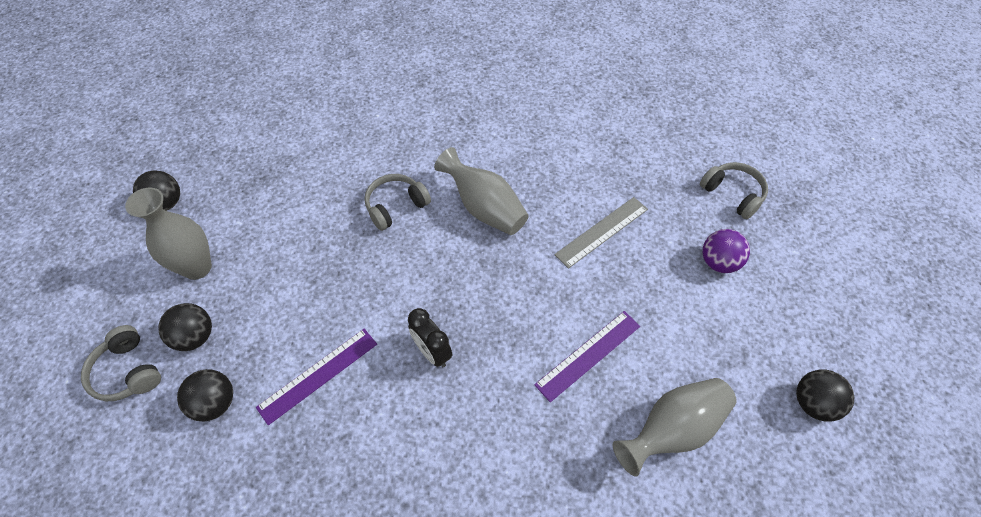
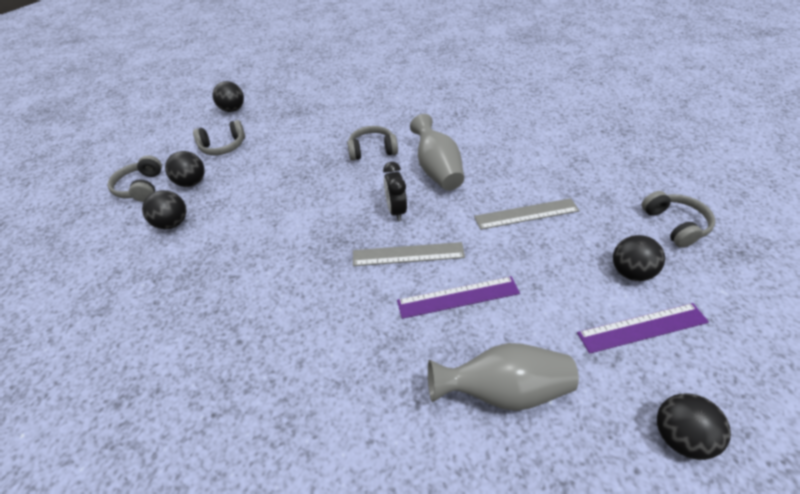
camera: 30 degrees right, 10 degrees down
(197, 267) = (223, 146): grey vase -> grey headphones
(318, 374) = (246, 231): purple ruler -> purple ruler (642, 327)
(432, 352) = (333, 247): black clock -> black clock (396, 211)
(515, 328) = (408, 254): none -> grey ruler
(718, 262) = (630, 272): purple ball -> black ball

